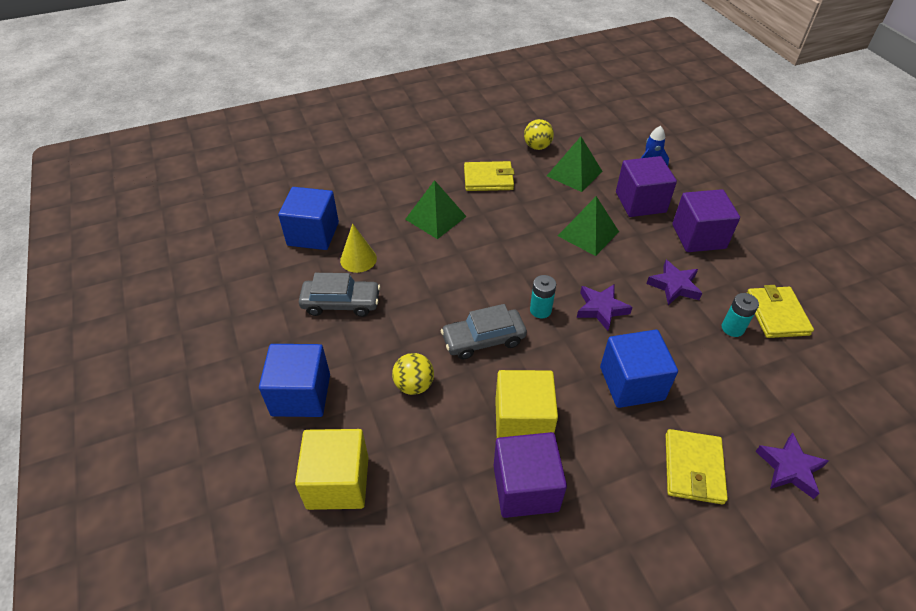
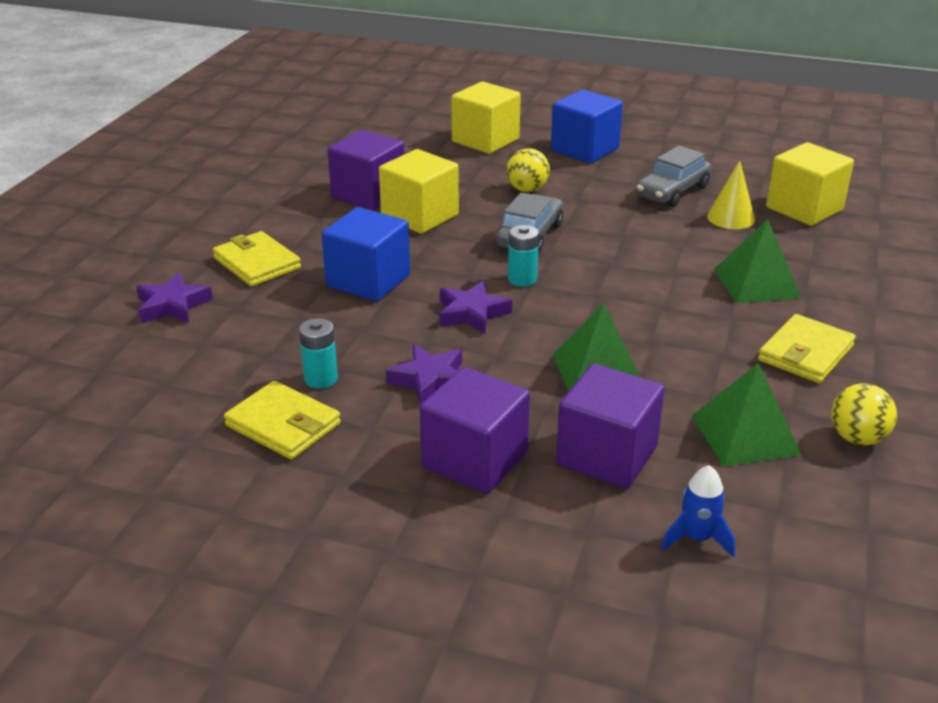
camera: 130 degrees right, 15 degrees down
(313, 234) = (804, 209): blue cube -> yellow cube

